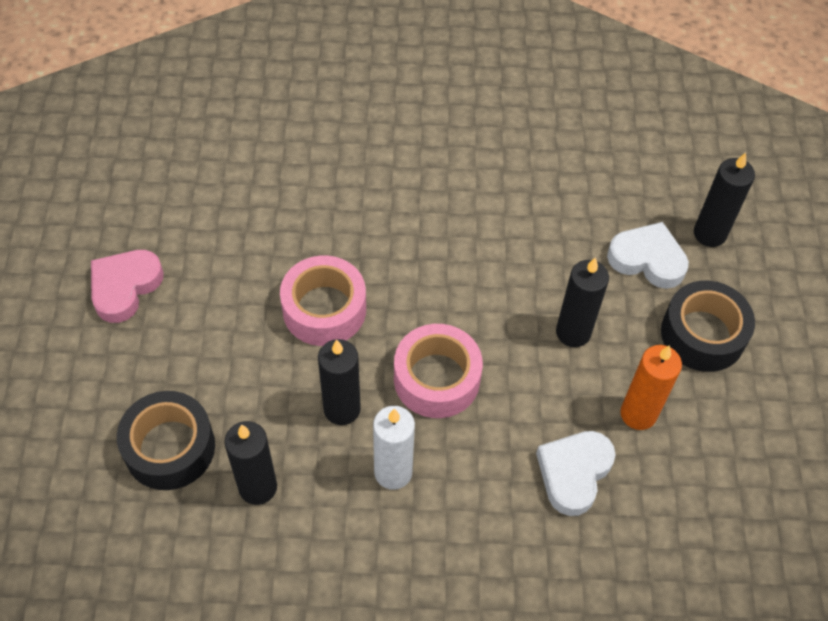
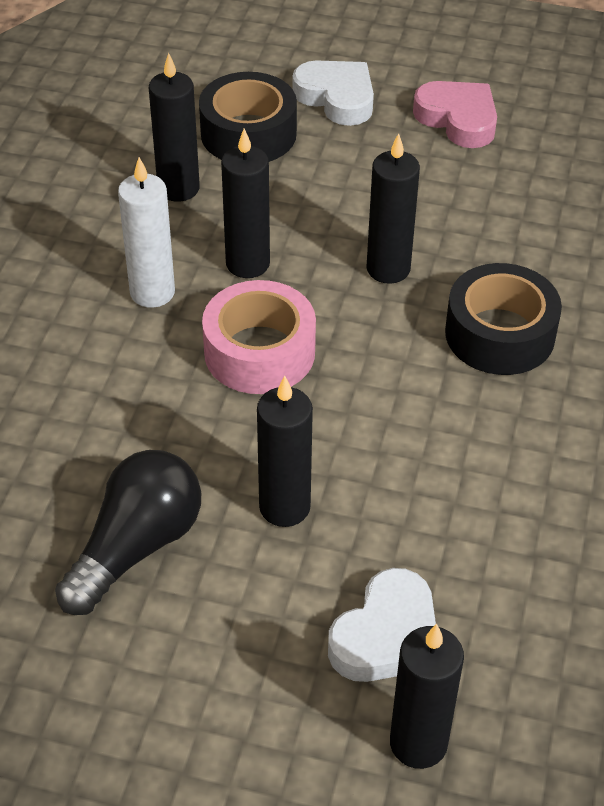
camera: 105 degrees right, 10 degrees down
(324, 309) = (388, 269): pink tape -> black candle
(574, 473) = (82, 455): white heart -> white heart (337, 97)
(638, 414) = (136, 547): orange candle -> black light bulb
(702, 334) = (234, 668): black tape -> black tape (499, 334)

